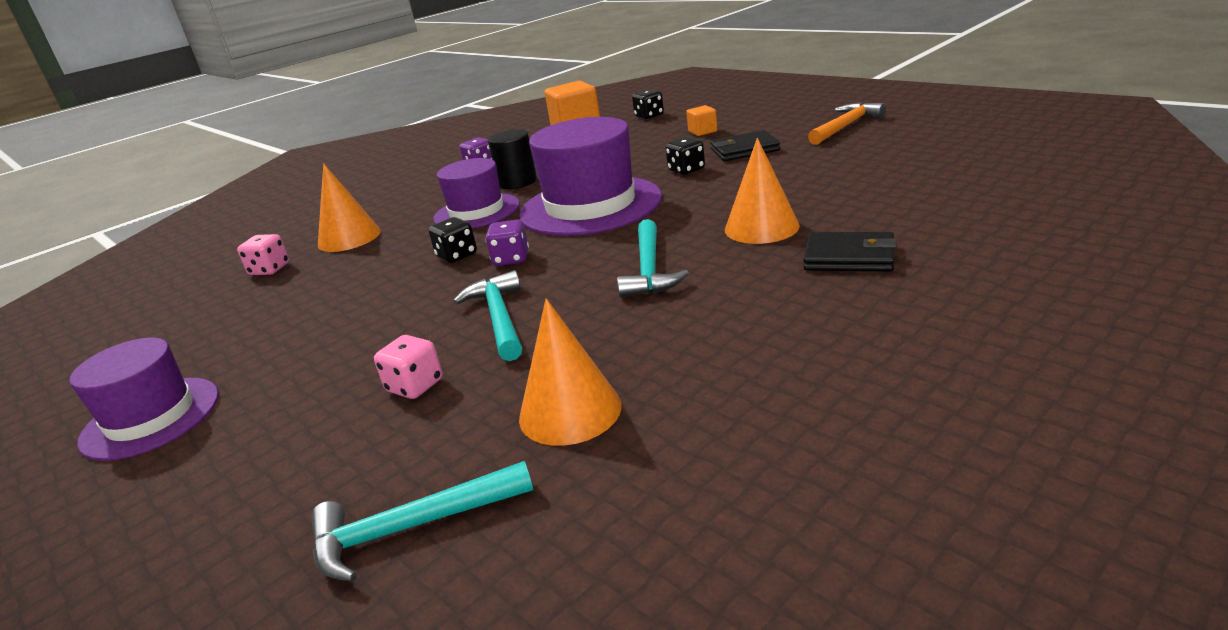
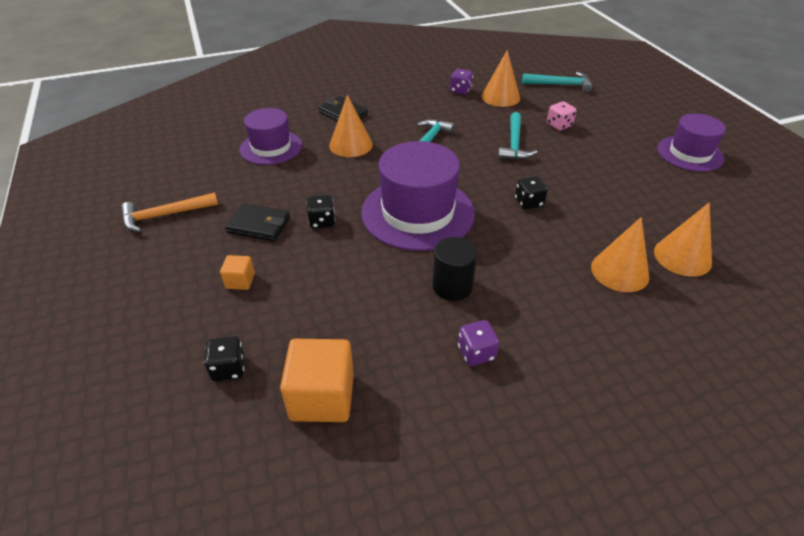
camera: 160 degrees left, 15 degrees up
(269, 269) = (682, 257): pink dice -> orange cone
(477, 211) = (503, 253): purple hat -> purple hat (271, 147)
(511, 259) = (494, 183): purple dice -> purple dice (460, 90)

